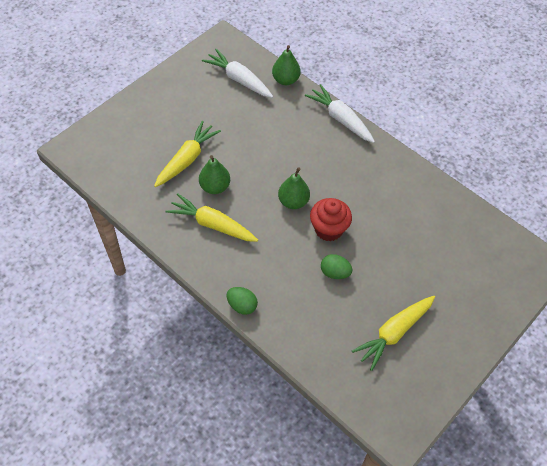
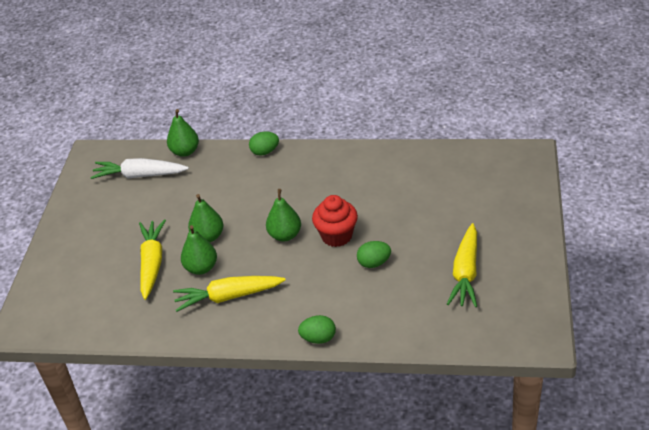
camera: 30 degrees left, 15 degrees down
(241, 164) = (208, 236): none -> green pear
(340, 119) = (265, 152): white carrot -> green egg

